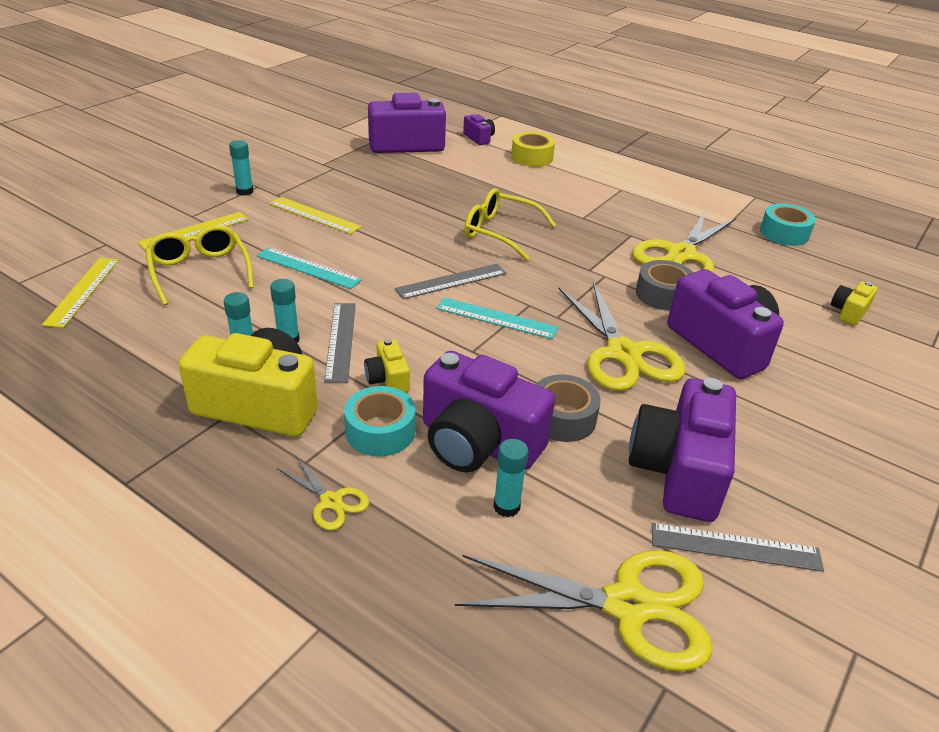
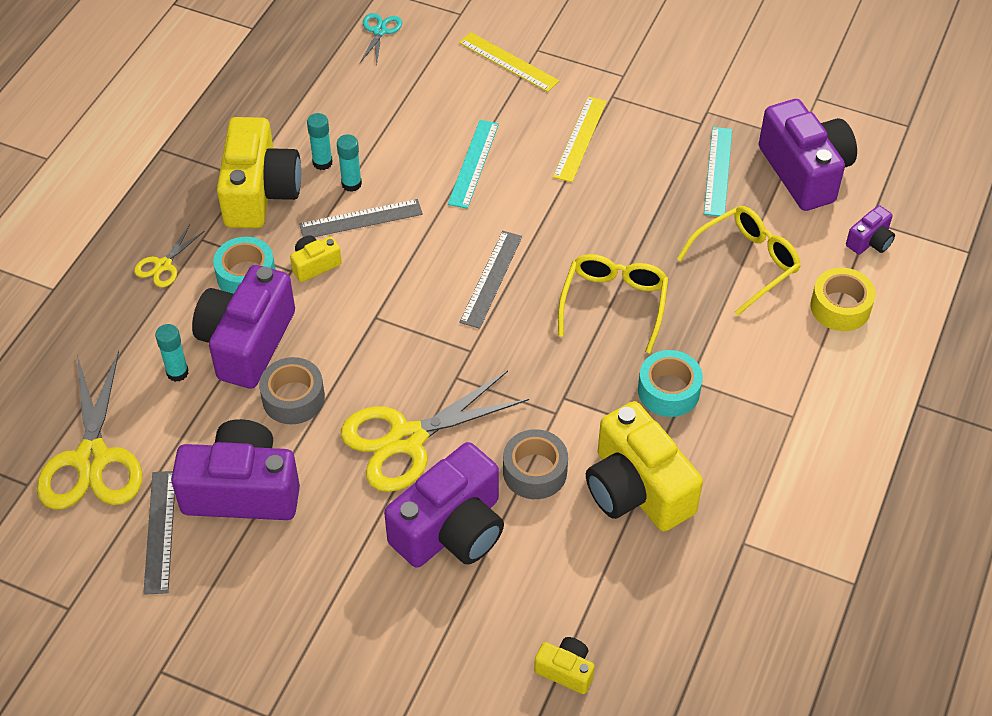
camera: 80 degrees right, 15 degrees up
(82, 291) = (379, 31): yellow ruler -> turquoise scissors
(200, 272) = (436, 92): yellow glasses -> yellow glasses (745, 263)
(244, 191) = (606, 70): turquoise glue stick -> none
(451, 281) = (491, 279): grey ruler -> grey ruler turned 60 degrees clockwise
(496, 318) = (436, 327): turquoise ruler -> turquoise ruler (718, 171)
(681, 254) = (637, 489): yellow scissors -> yellow camera
(784, 233) = (750, 613): turquoise tape -> turquoise tape (668, 391)

